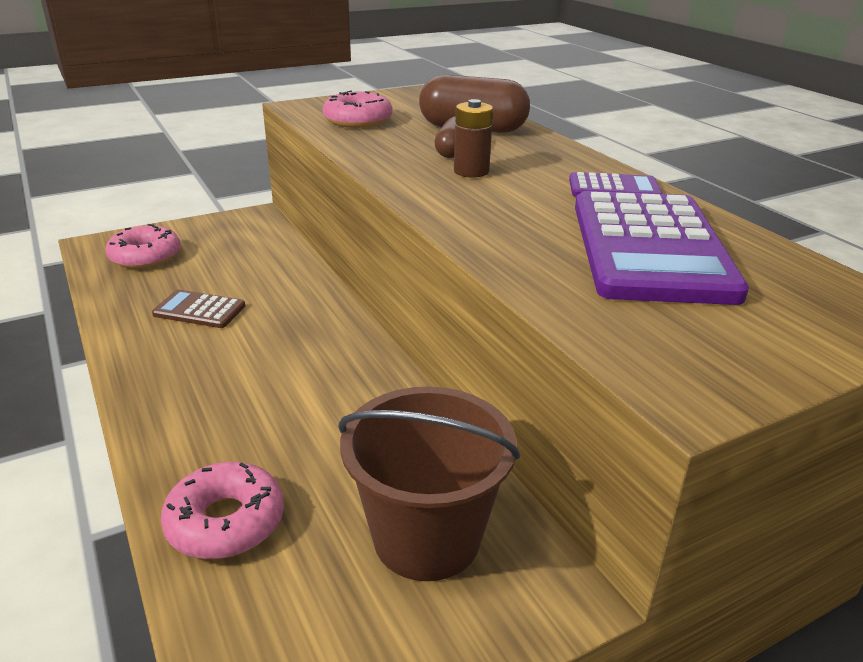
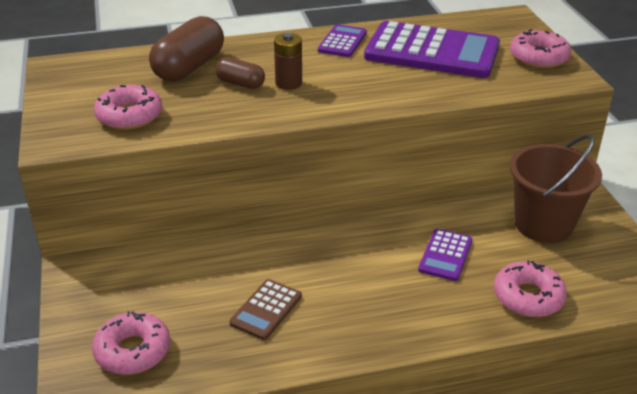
camera: 75 degrees left, 5 degrees up
(315, 428) = (445, 255): none -> purple calculator
(738, 348) = (538, 57): none -> pink donut

